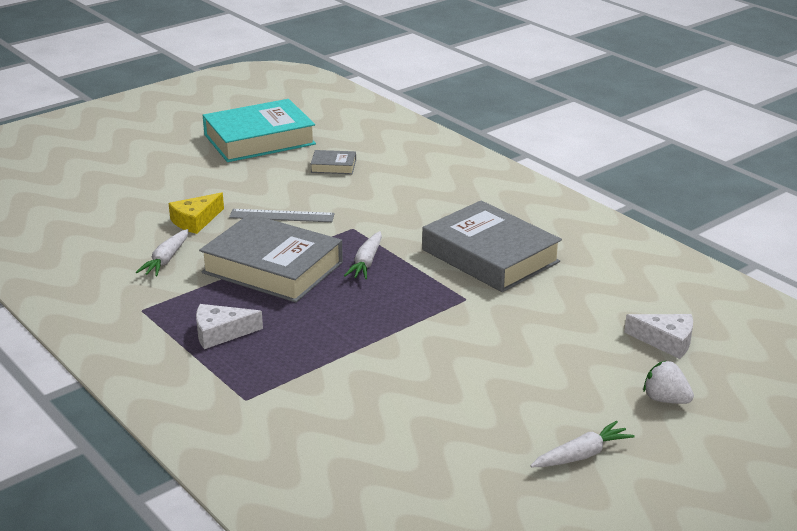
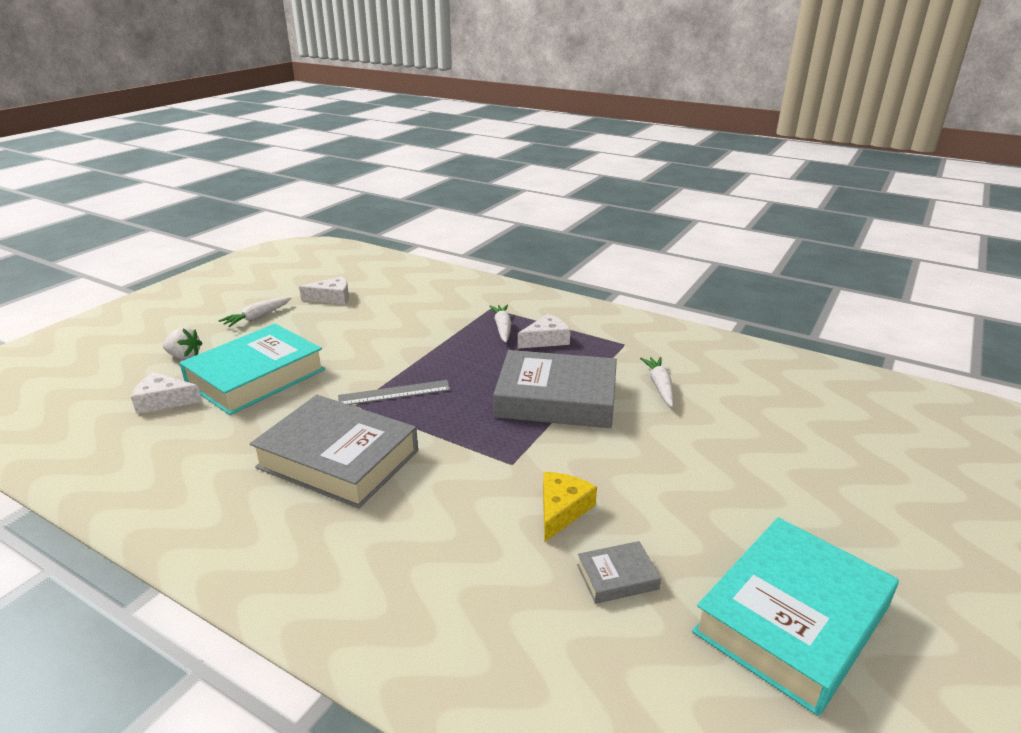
camera: 160 degrees right, 0 degrees up
(195, 221) = (688, 434): yellow cheese -> yellow cheese (562, 510)
(281, 216) = (604, 462): grey ruler -> grey ruler (394, 393)
(366, 262) = (470, 422): white carrot -> white carrot (502, 328)
(466, 475) = (332, 298): none -> white cheese
(570, 351) = (256, 377): none -> turquoise book

